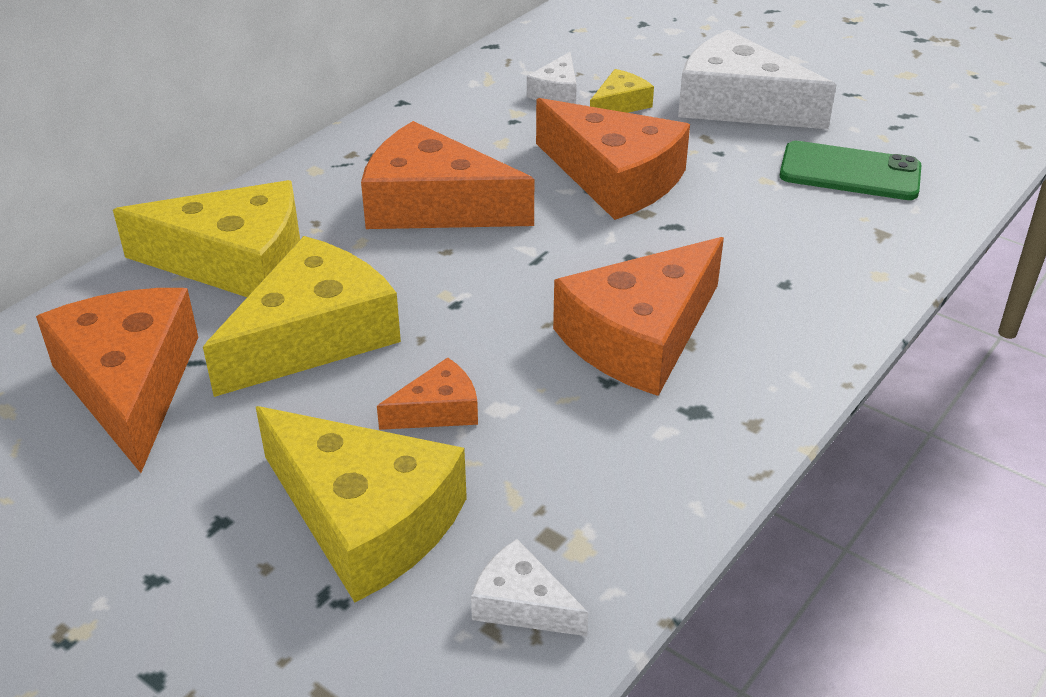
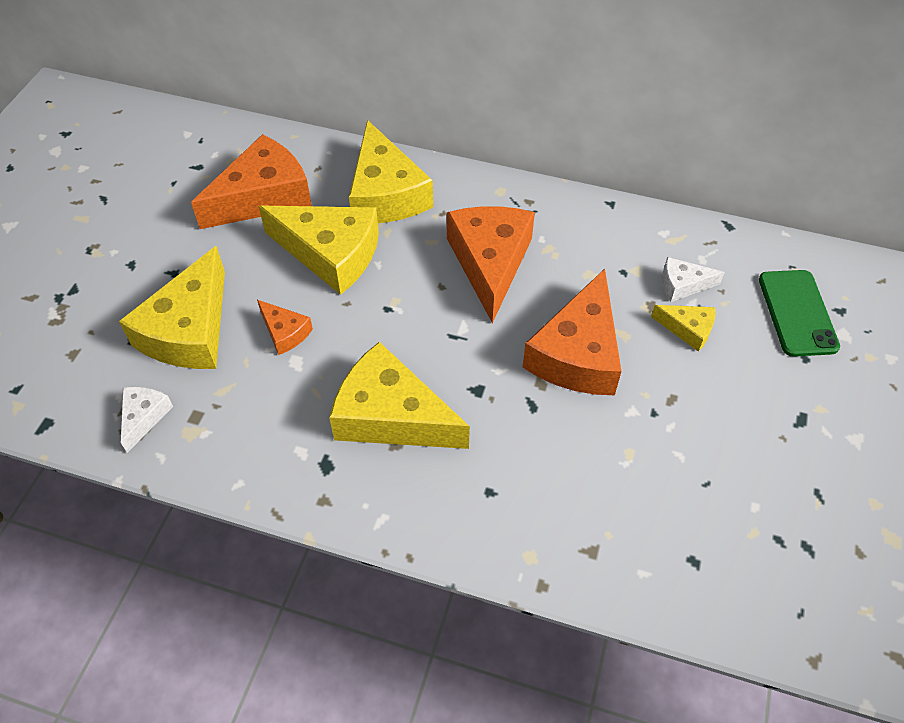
camera: 70 degrees right, 15 degrees up
(640, 337) = (391, 415): orange cheese -> yellow cheese
(738, 104) = (741, 410): white cheese -> none
(850, 172) = (676, 513): green phone -> green phone (797, 313)

